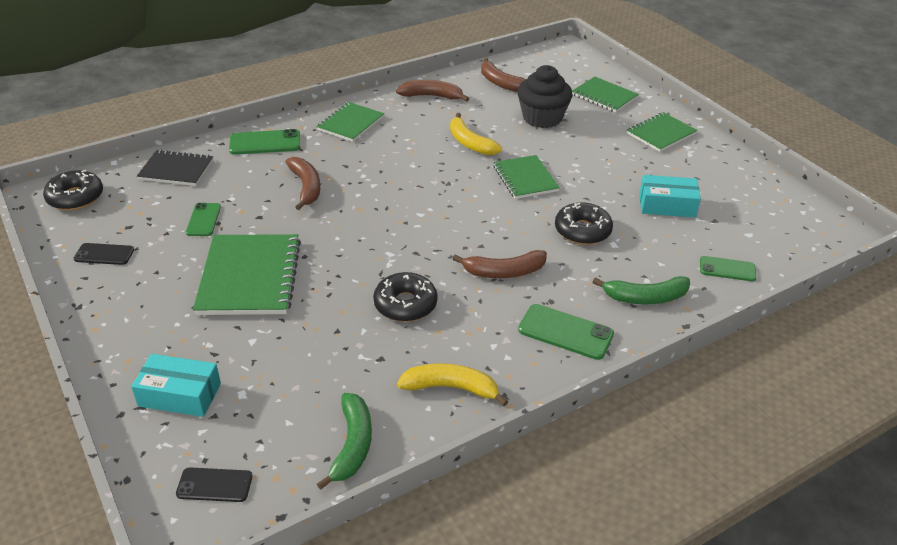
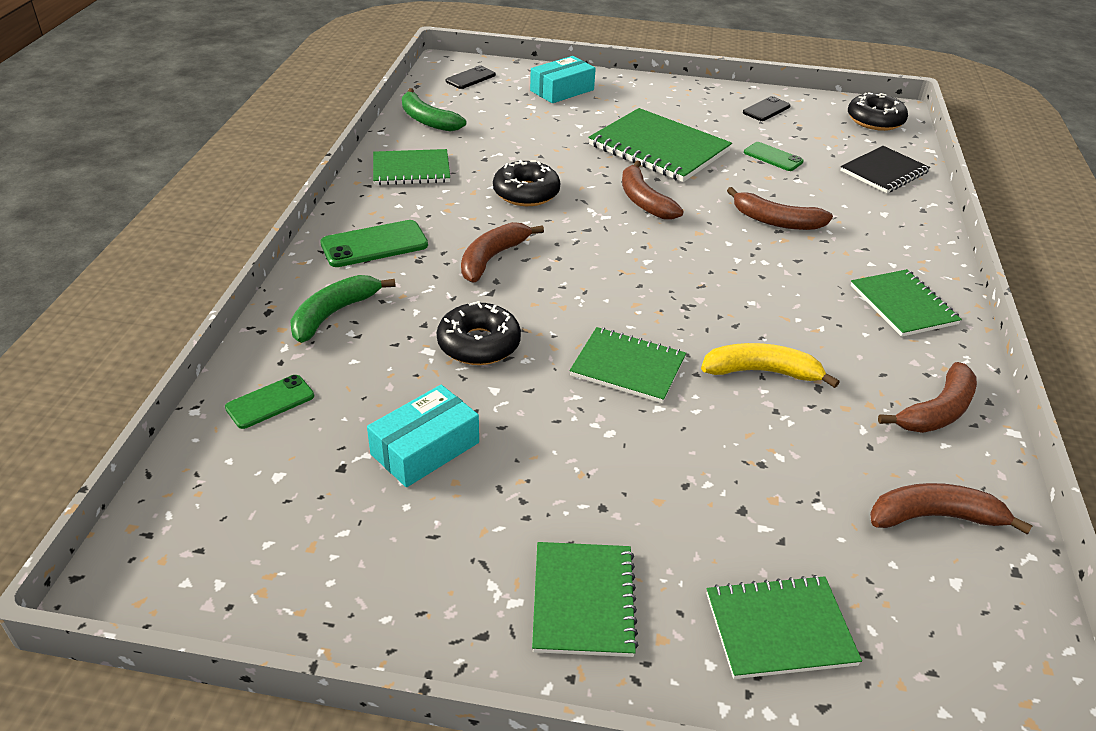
camera: 130 degrees right, 0 degrees up
(265, 143) = (900, 233): green phone -> none
(346, 247) = (644, 201): none -> brown banana
(451, 388) = (411, 169): yellow banana -> green notebook
(542, 118) = (769, 486): black cupcake -> none

